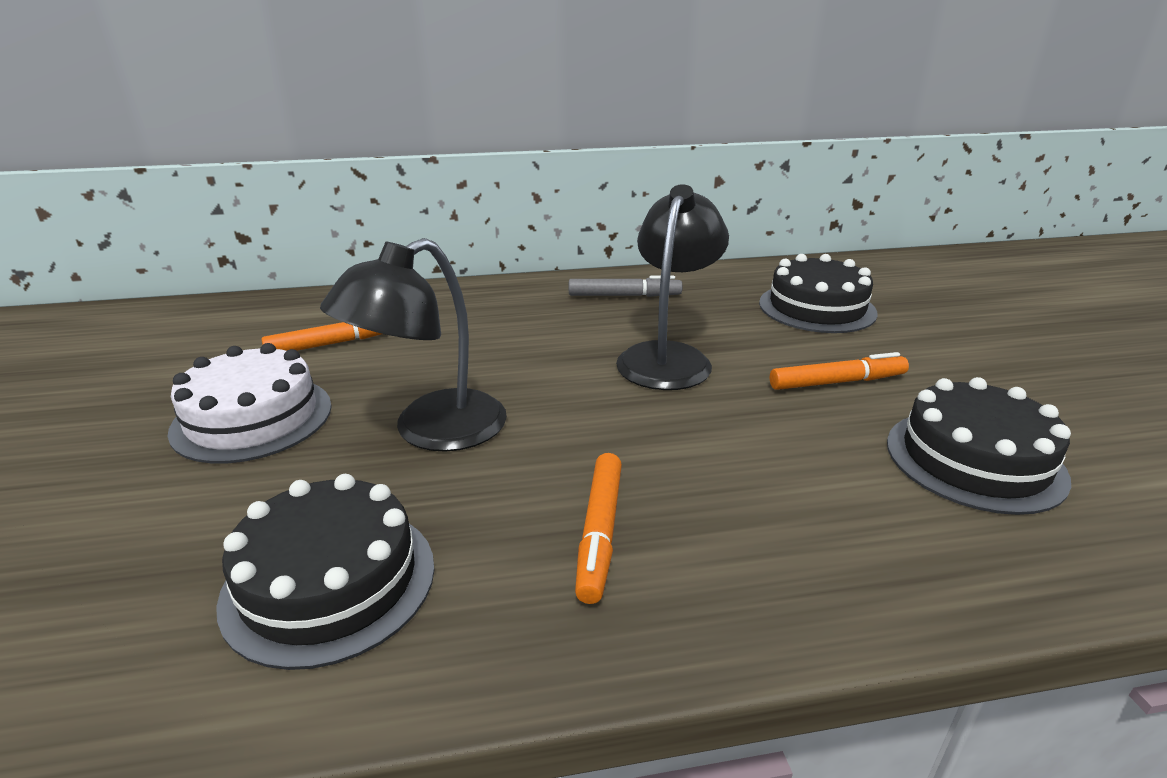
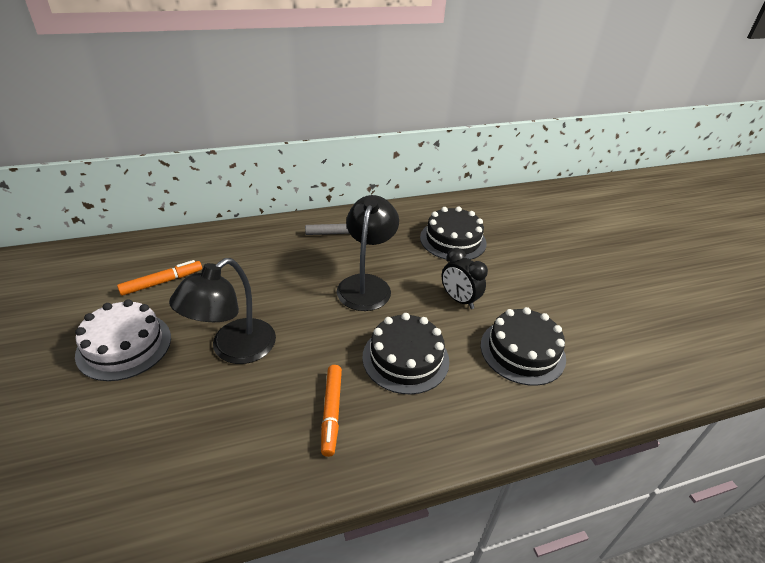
camera: 10 degrees left, 10 degrees up
(330, 581) = (193, 454): black cake -> black cake (405, 358)
(837, 382) = (459, 300): orange marker -> black clock

